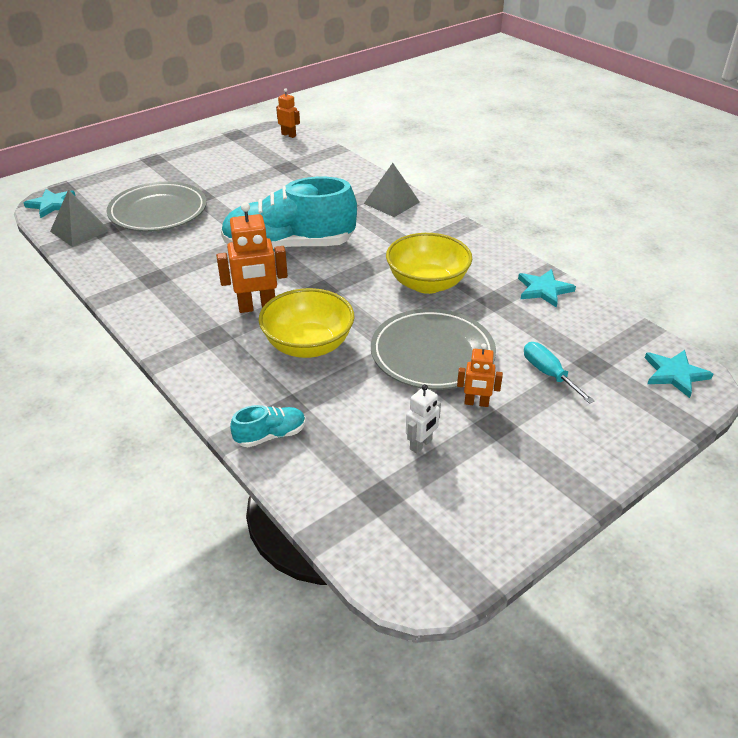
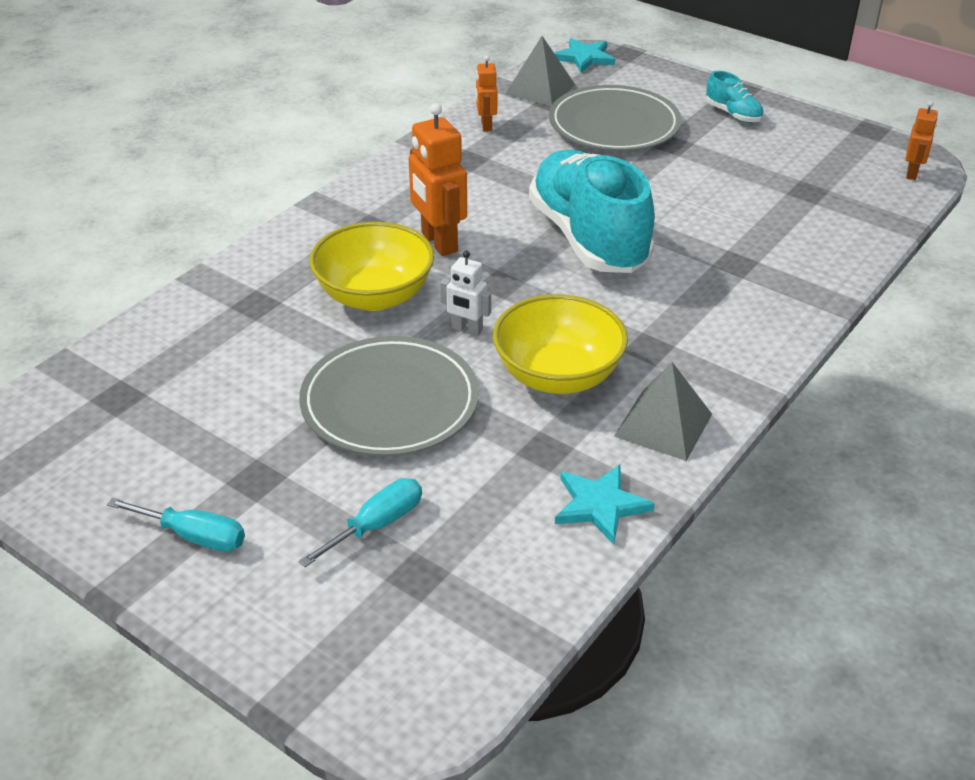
camera: 75 degrees right, 0 degrees up
(270, 435) = (206, 301): turquoise shoe -> turquoise shoe (733, 114)
(391, 202) = (772, 307): grey pyramid -> grey pyramid (663, 425)
(421, 444) = (207, 416): white robot -> white robot (466, 329)
(476, 403) = (295, 456): orange robot -> orange robot (486, 125)
(549, 459) = (194, 536): none -> turquoise screwdriver
(675, 374) = (418, 684): turquoise star -> none

